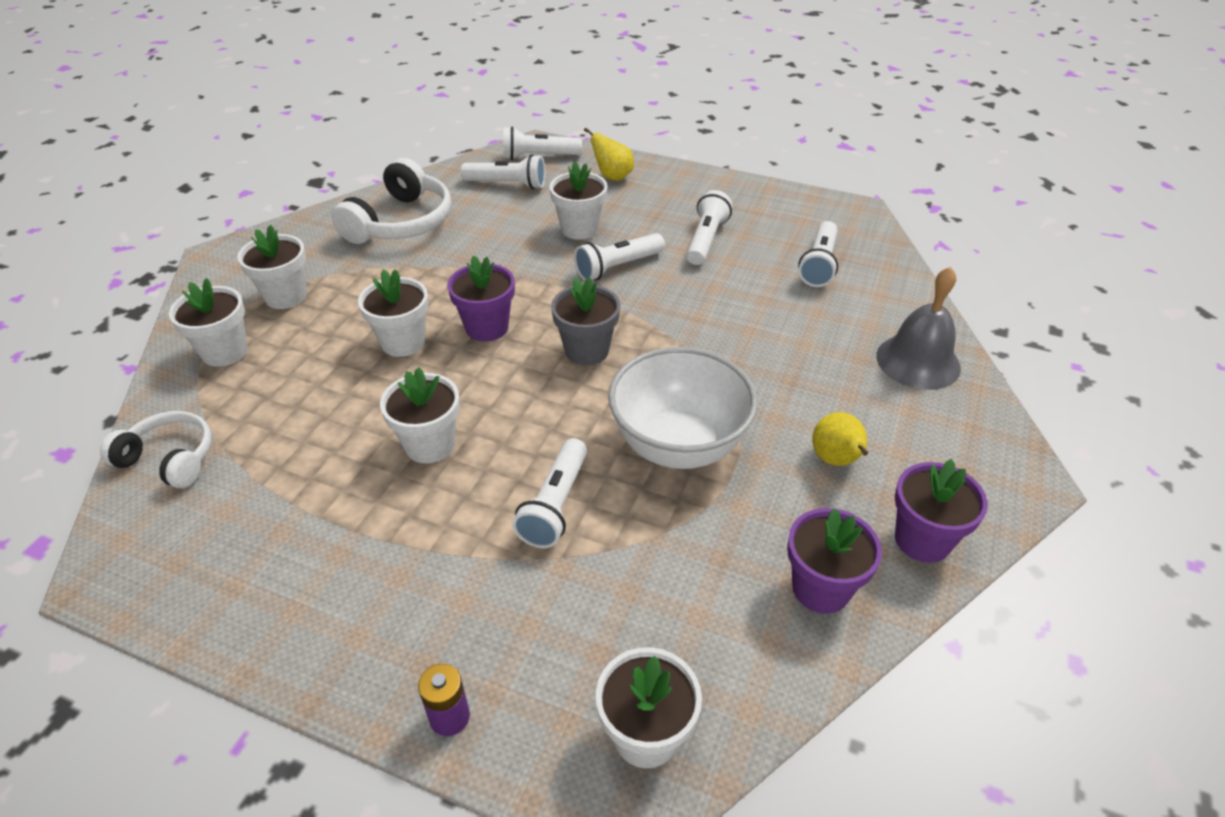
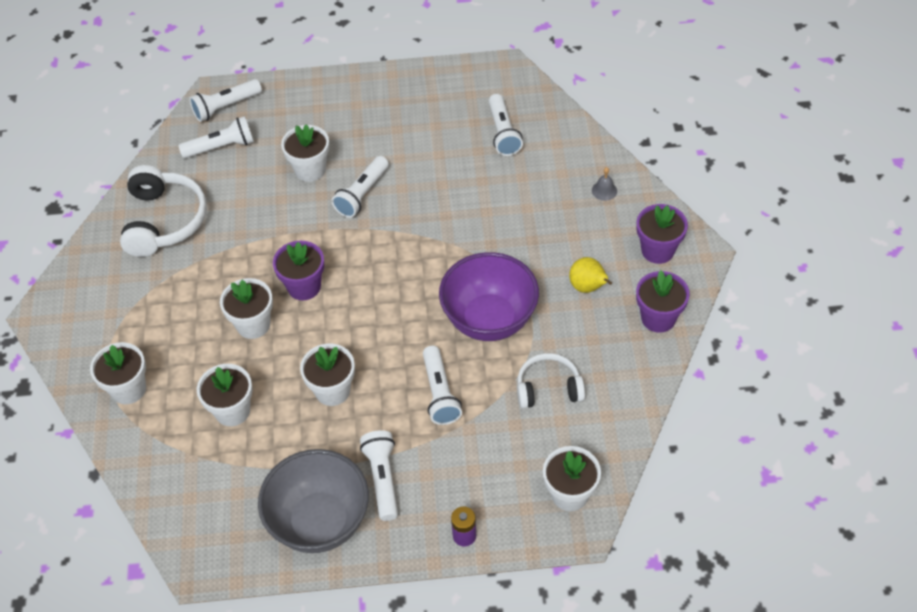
camera: 25 degrees left, 10 degrees up
(169, 459) = (167, 480): white headphones -> white headphones (548, 388)
(283, 595) = (320, 522): none -> grey bowl
(286, 296) = (131, 325): white flower pot -> white flower pot (232, 411)
(587, 350) = (386, 275): grey flower pot -> none
(612, 176) = (301, 105): yellow pear -> none
(678, 446) = (489, 320): white bowl -> purple bowl
(706, 240) = (411, 142): white flashlight -> white flashlight (383, 479)
(821, 588) = (617, 373): purple flower pot -> purple flower pot (657, 250)
(918, 361) = (604, 190): grey bell -> grey bell, size x0.44

